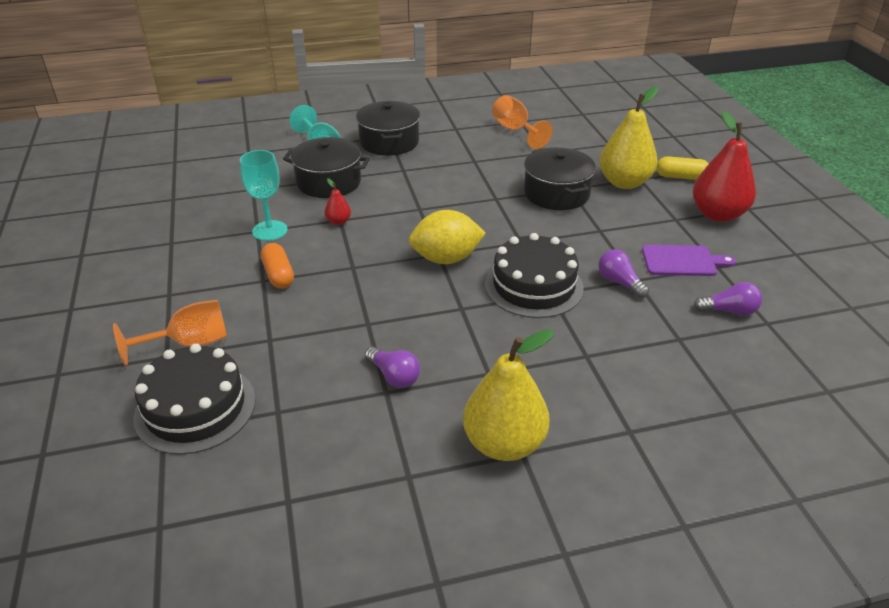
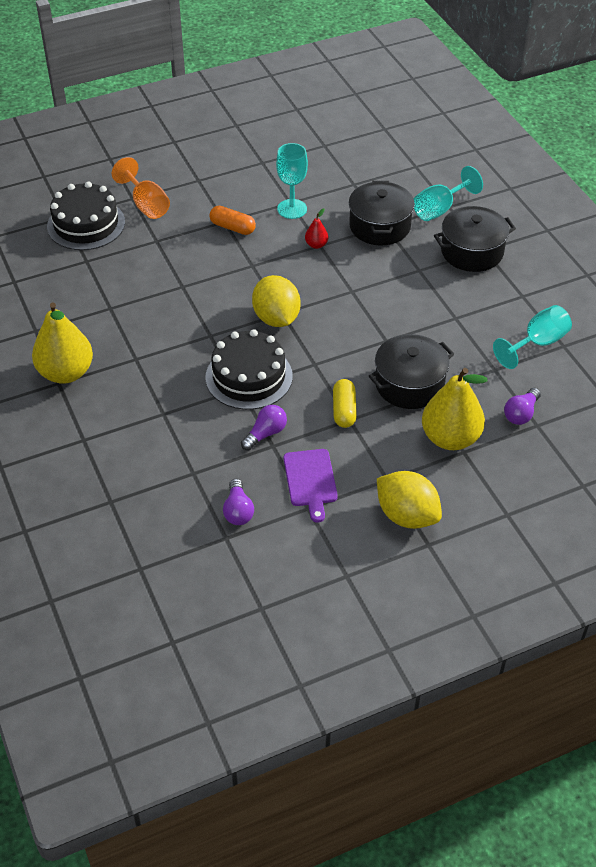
camera: 80 degrees right, 10 degrees up
(278, 275) = (232, 227): orange capsule -> orange capsule turned 60 degrees clockwise
(394, 376) = (126, 309): purple light bulb -> purple light bulb (521, 414)
(515, 130) = (537, 343): orange goblet -> turquoise goblet
(681, 177) = (480, 488): yellow capsule -> yellow capsule (344, 410)
(718, 214) = (407, 515): red pear -> yellow lemon

